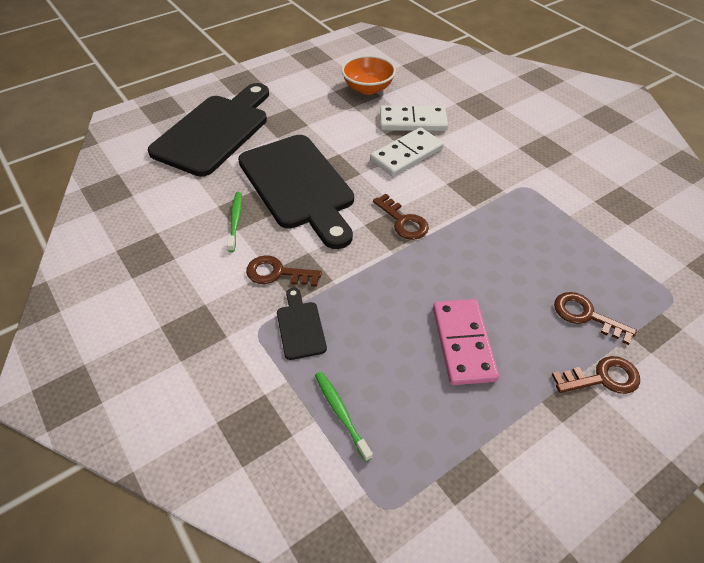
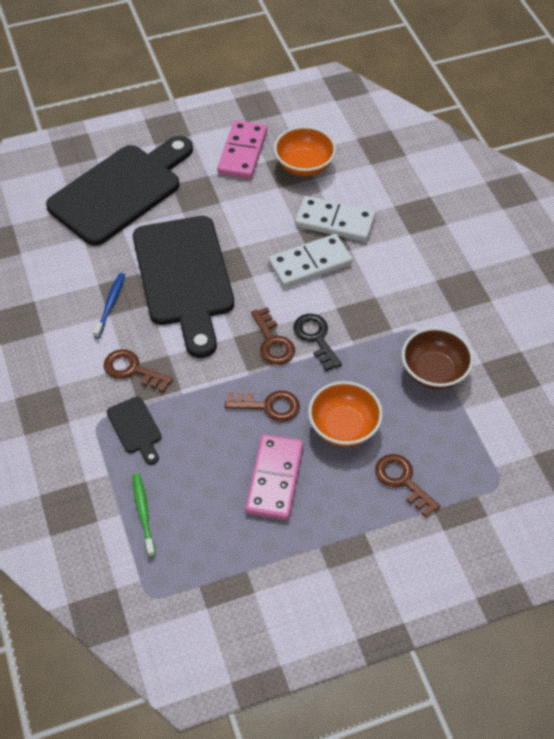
camera: 15 degrees right, 5 degrees up
(235, 221) = (110, 304): green toothbrush -> blue toothbrush
(300, 327) = (135, 428): black cutting board -> black cutting board turned 150 degrees clockwise
(312, 88) = (242, 152): none -> pink domino
(440, 210) = (316, 338): none -> black key
(504, 279) = (343, 427): none -> orange bowl
(558, 216) = (434, 372): none -> brown bowl
(602, 378) = (384, 541): brown key -> brown key (268, 406)

